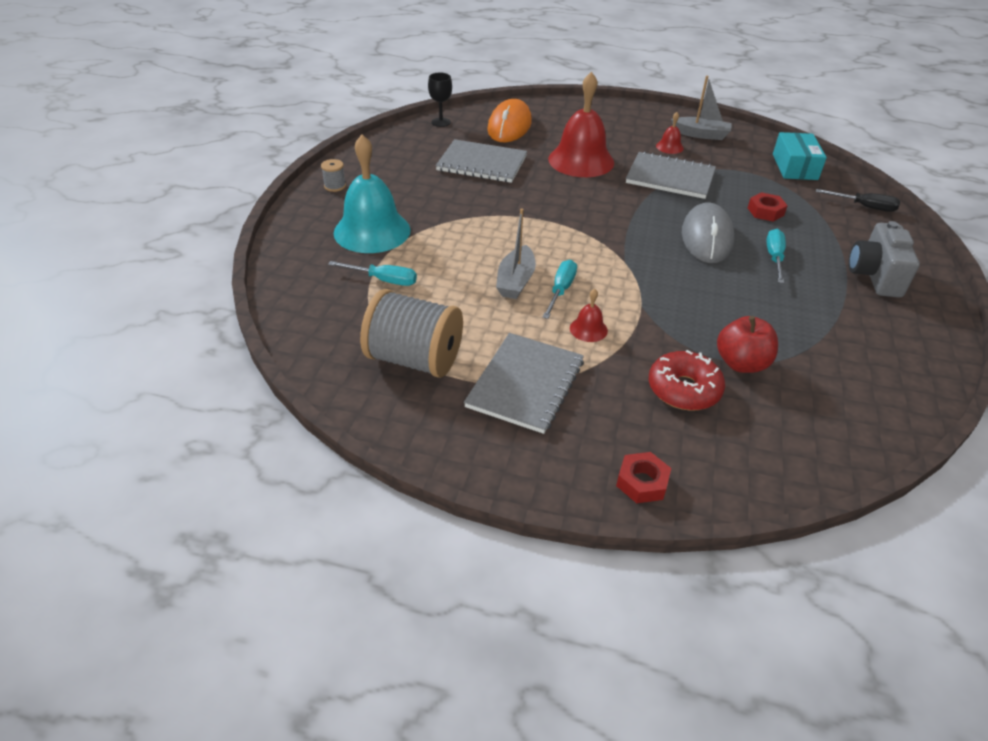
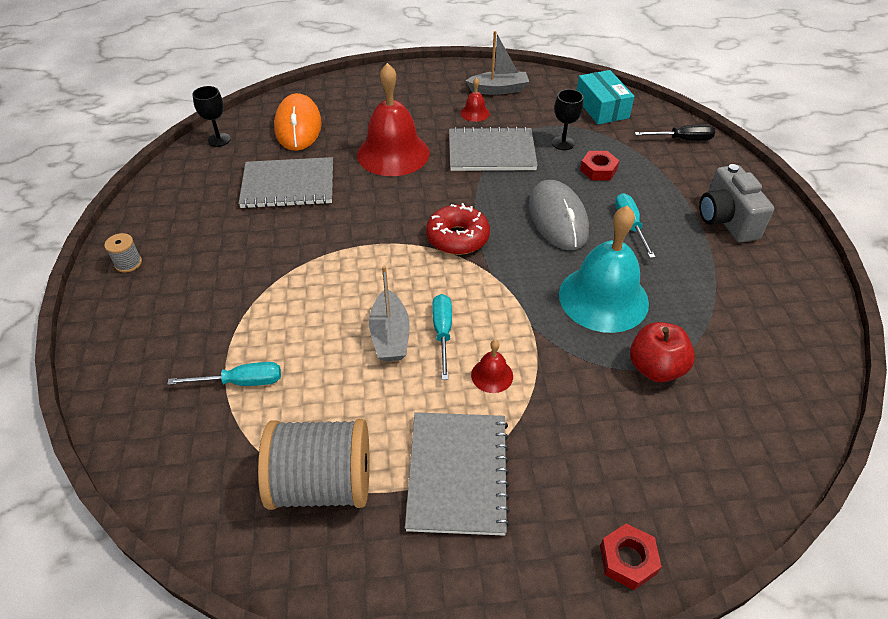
camera: 20 degrees left, 5 degrees up
(372, 231) = (199, 315): turquoise bell -> turquoise bell (603, 298)
(683, 389) = (617, 421): red donut -> red donut (457, 238)
(741, 185) = (563, 143): none -> black goblet

